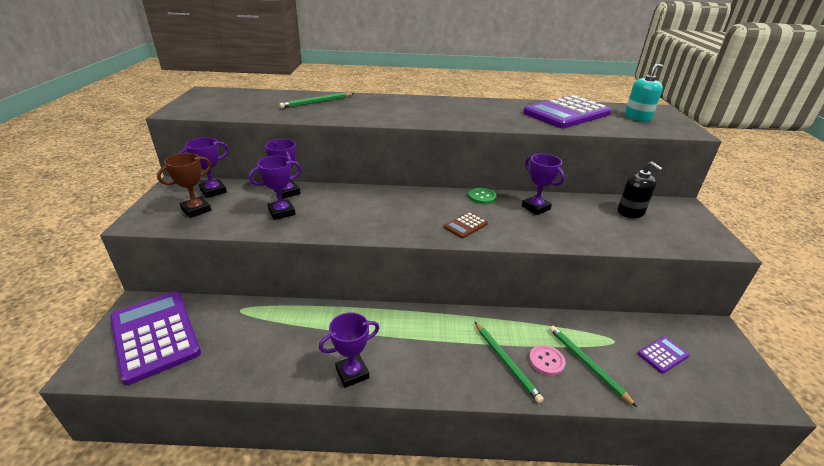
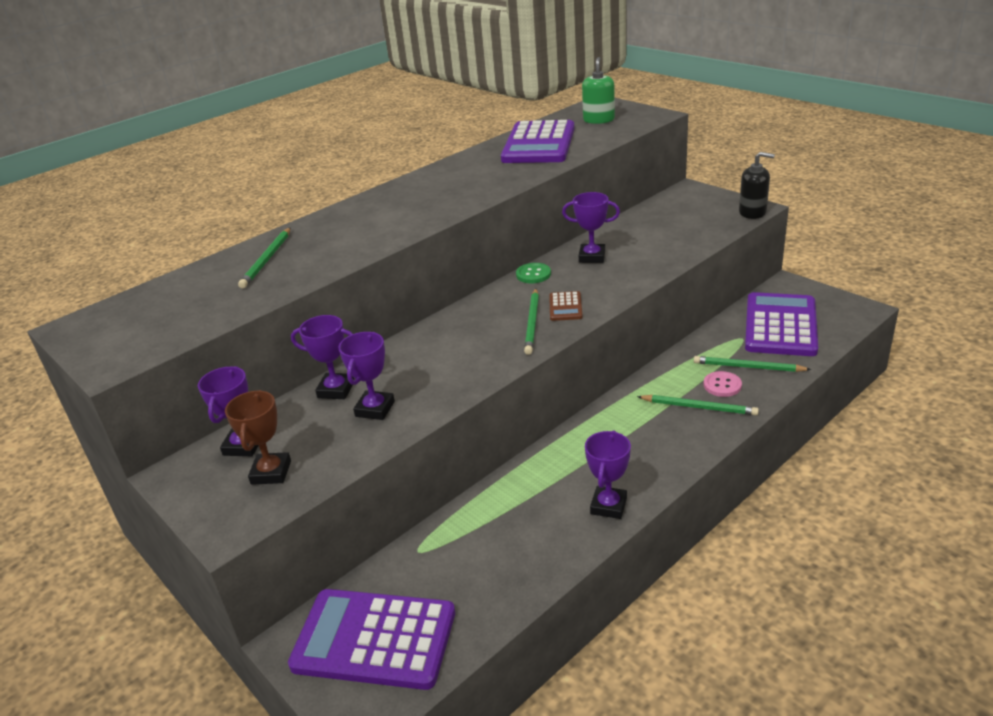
camera: 40 degrees left, 0 degrees up
(431, 222) = (532, 323): none -> green pencil
(630, 212) = (663, 217): black soap dispenser -> black soap dispenser (752, 212)
(637, 117) = (598, 120): turquoise soap dispenser -> green soap dispenser
(662, 355) = (780, 325): purple calculator -> purple calculator, size x2.31

